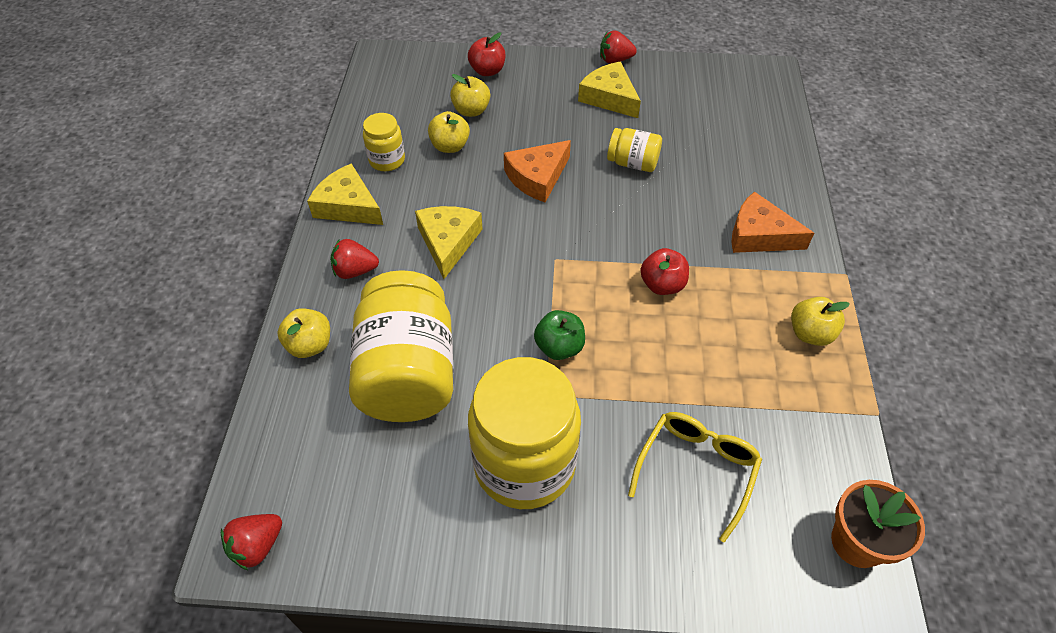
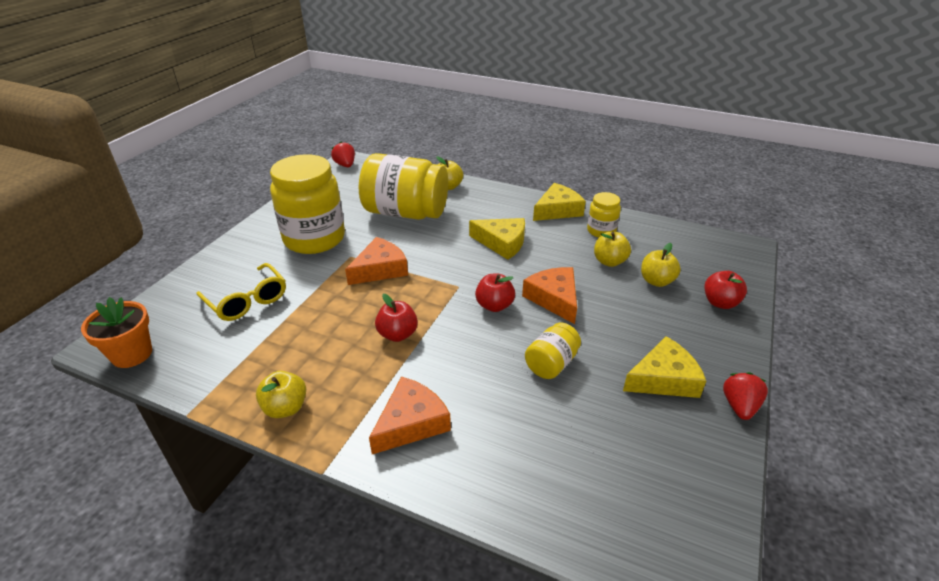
camera: 110 degrees right, 15 degrees down
(355, 271) = (496, 206): red strawberry -> none
(559, 347) = (380, 269): green apple -> orange cheese
(573, 220) = (494, 305): none -> red apple

